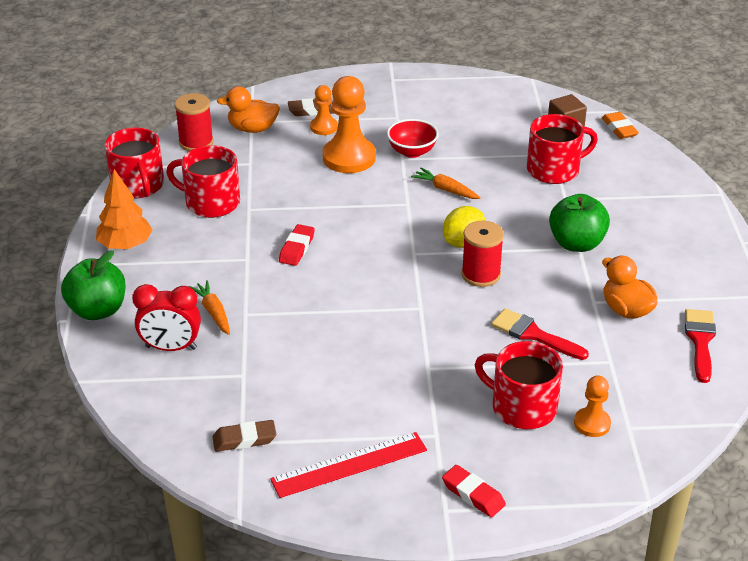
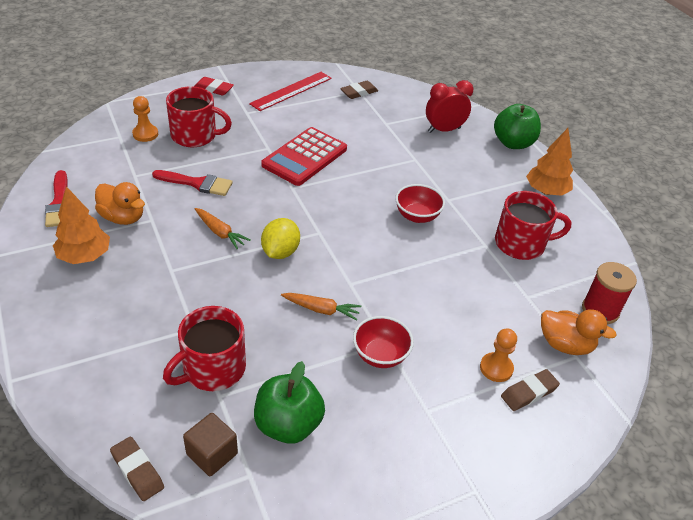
camera: 155 degrees right, 5 degrees up
(138, 185) = (596, 247): red mug -> none
(213, 312) = (437, 156): orange carrot -> orange carrot (220, 232)
(252, 129) = (565, 344): orange duck -> orange duck turned 45 degrees clockwise
(296, 248) = (417, 216): red eraser -> red bowl
(349, 157) = (440, 329): orange pawn -> none
(385, 344) = (305, 157): none -> red calculator
(481, 274) = (254, 224): red spool -> none
(576, 243) = (174, 274): green apple -> green apple (288, 424)
(619, 129) = (137, 471): orange eraser -> brown eraser
(666, 277) = (85, 256): none -> orange tree

